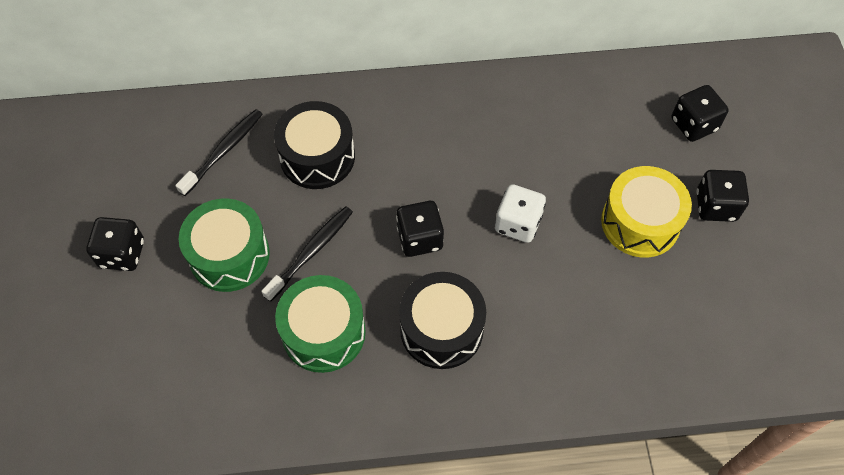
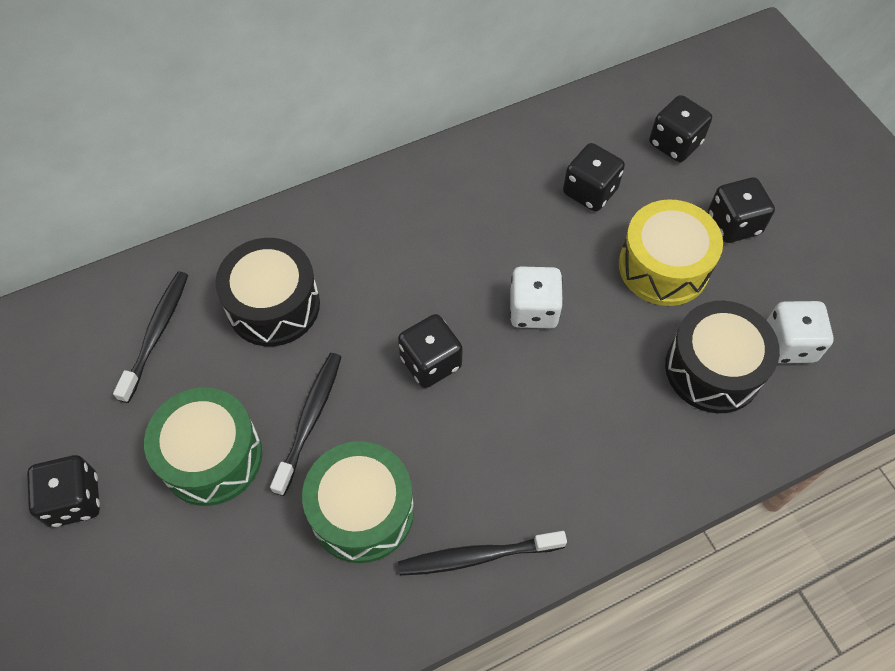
camera: 20 degrees left, 0 degrees up
(396, 396) = (477, 556): none -> black toothbrush
(441, 329) = (497, 459): black drum -> black drum (713, 369)
(604, 143) = (590, 191): none -> black dice
(720, 318) = (789, 344): none -> white dice

